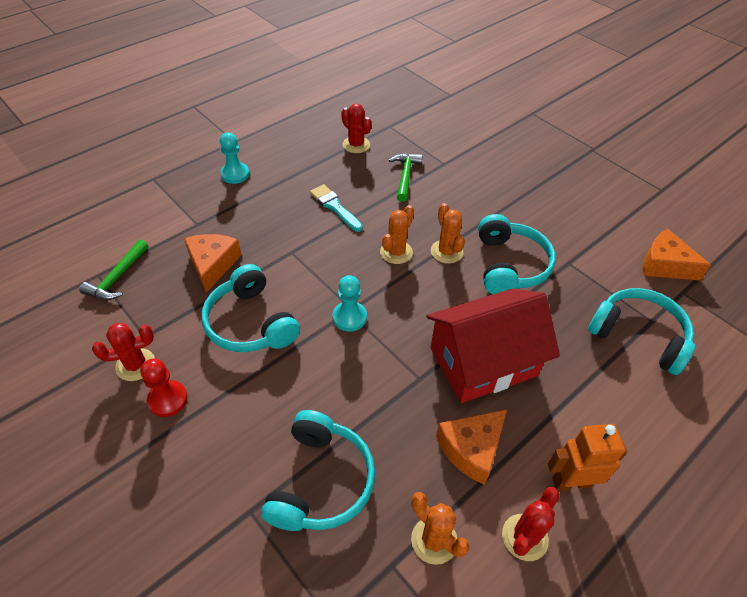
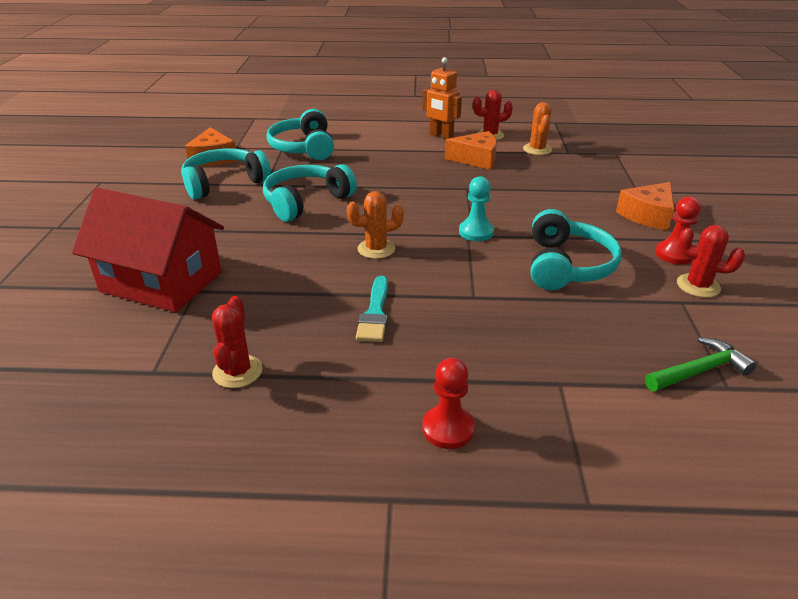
camera: 135 degrees left, 15 degrees down
(212, 265) = (571, 327): orange cheese -> orange cheese (648, 215)
(235, 174) = (448, 429): turquoise pawn -> red pawn
(320, 481) = (582, 183): turquoise headphones -> turquoise headphones (224, 183)
(405, 176) = (255, 301): green hammer -> none
(446, 252) = (335, 229): orange cactus -> none
(483, 362) = (414, 177): red house -> red house (161, 282)

